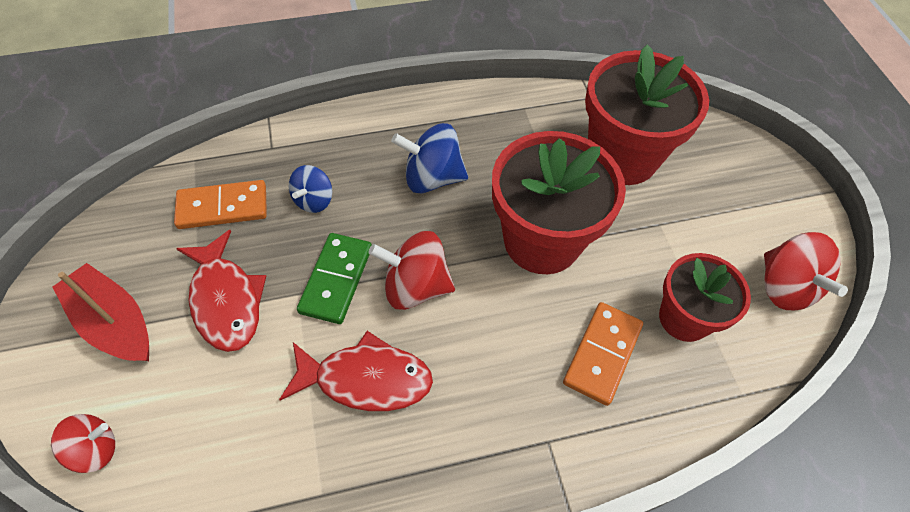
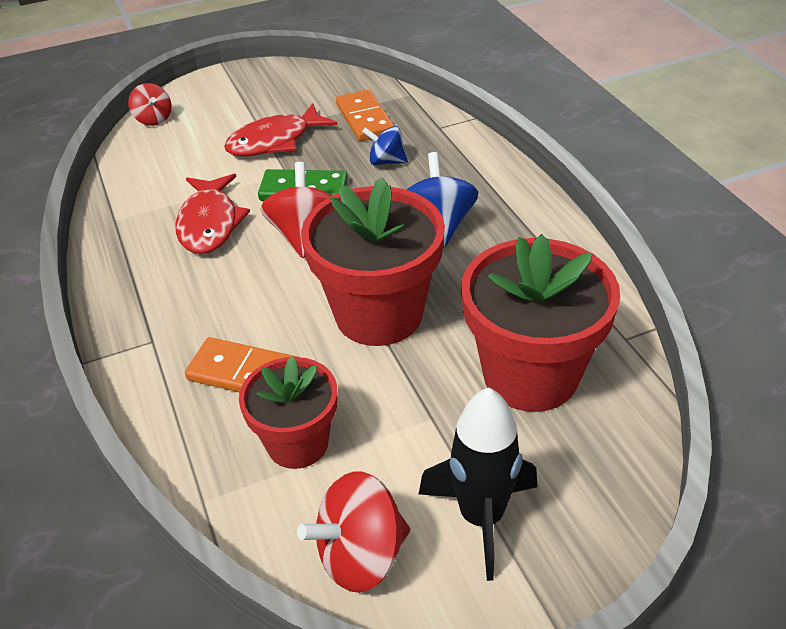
camera: 85 degrees right, 15 degrees down
(114, 323) = (249, 101): red boat -> none
(748, 212) = (481, 517): none -> black rocket

